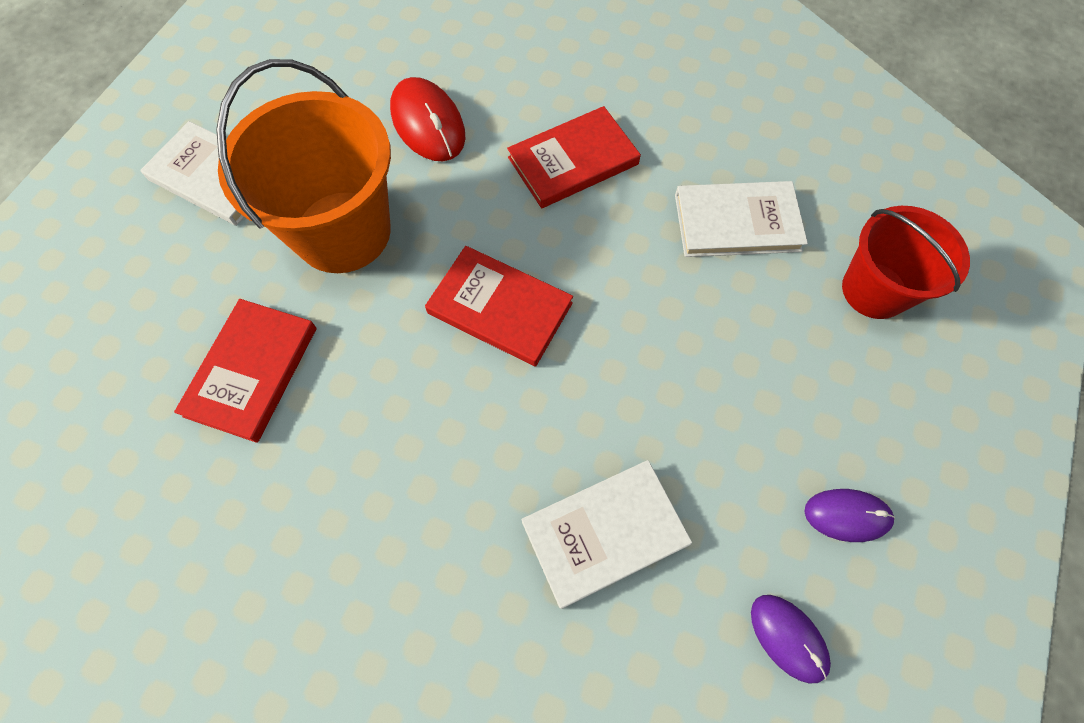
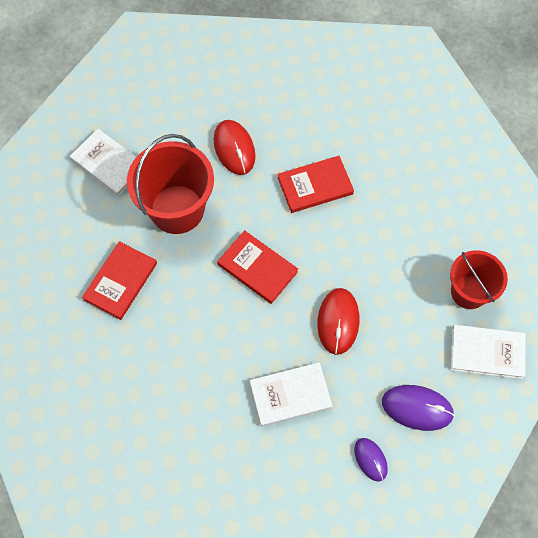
camera: 10 degrees right, 0 degrees up
(343, 232) = (177, 209): orange bucket -> red bucket
(662, 378) = (338, 321): none -> red mouse
(737, 222) = (401, 239): white book -> white book (486, 353)
(847, 515) = (417, 408): purple mouse -> purple mouse, size x1.61

